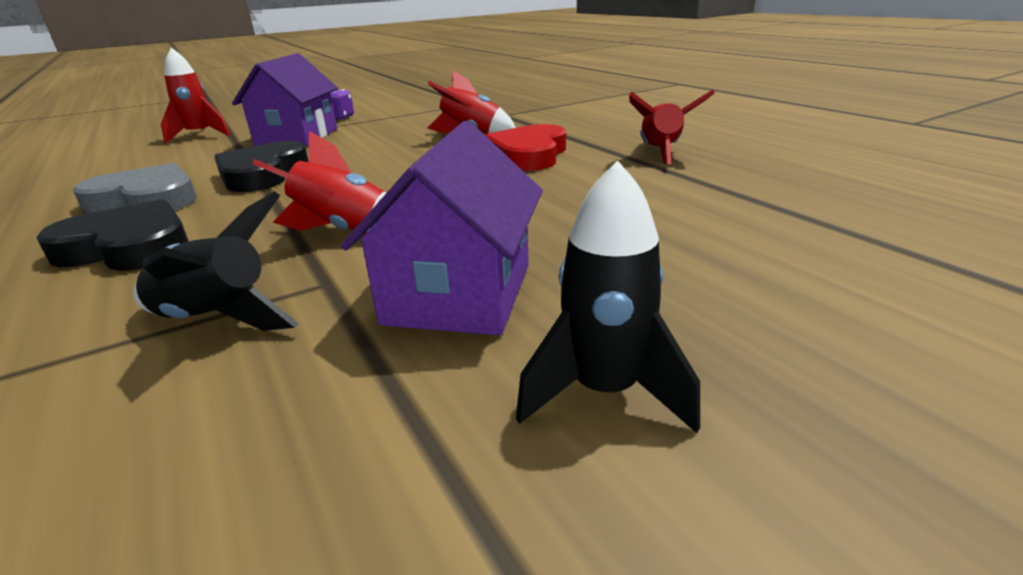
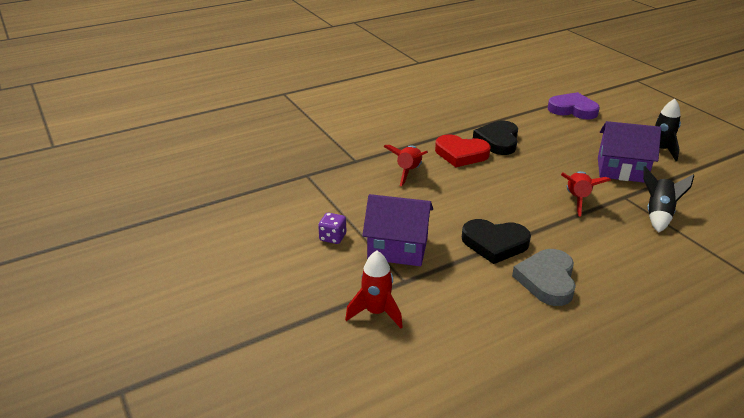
camera: 90 degrees left, 5 degrees up
(128, 247) = (612, 260): black heart -> black heart (498, 141)
(660, 153) = (461, 121): red rocket -> none
(835, 254) = (573, 110): none -> purple heart

